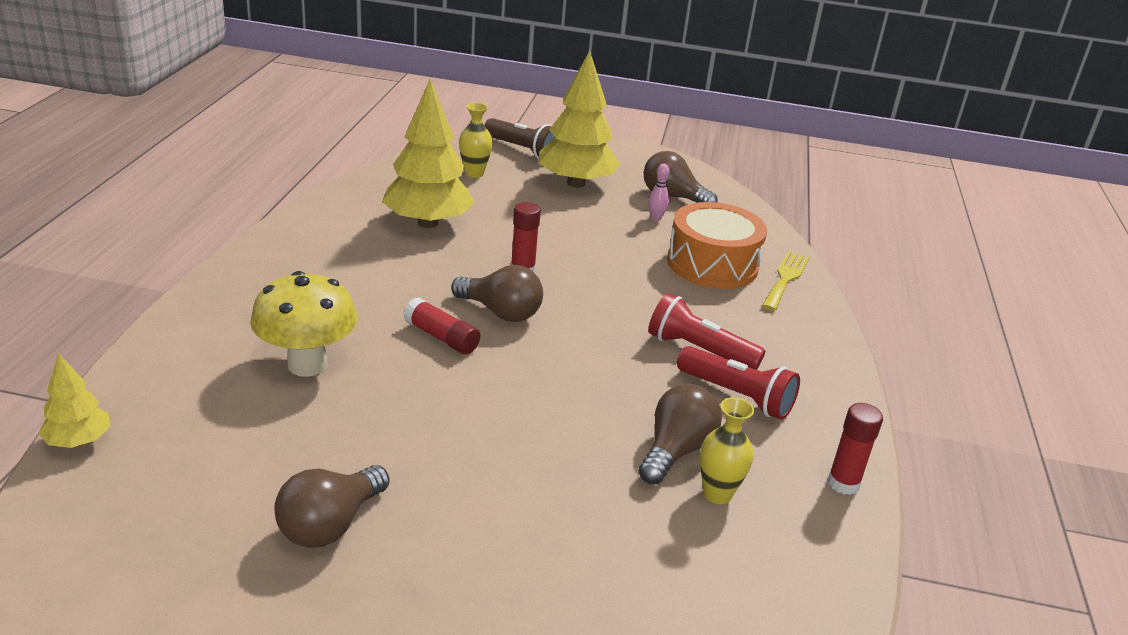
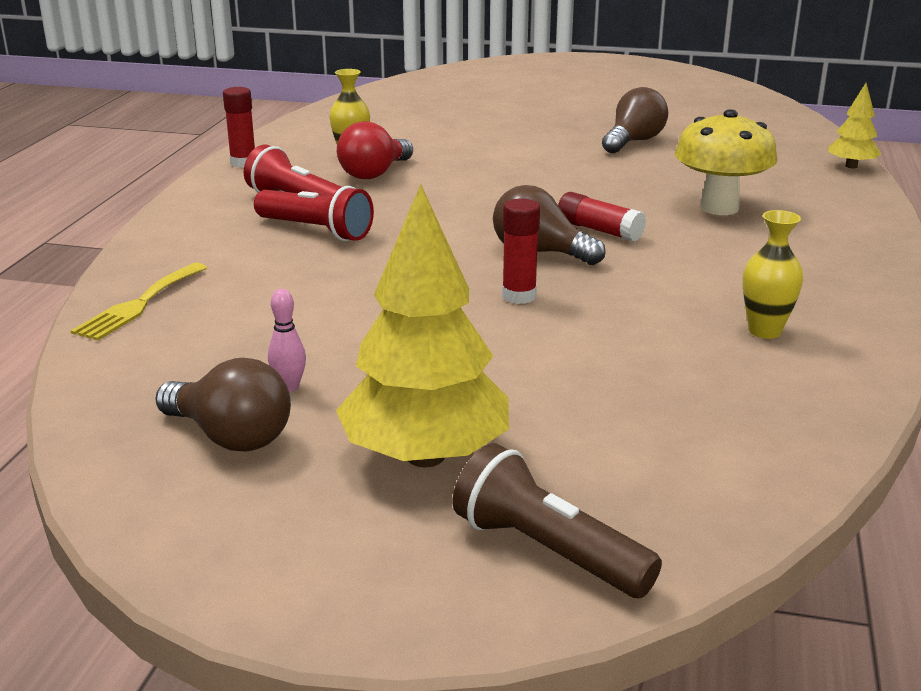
camera: 175 degrees left, 5 degrees down
(427, 223) = (680, 353): yellow tree -> none
(474, 173) = (641, 465): yellow vase -> yellow vase (765, 331)
(676, 450) = (374, 173): brown light bulb -> red light bulb
(712, 264) = (236, 318): orange drum -> none

